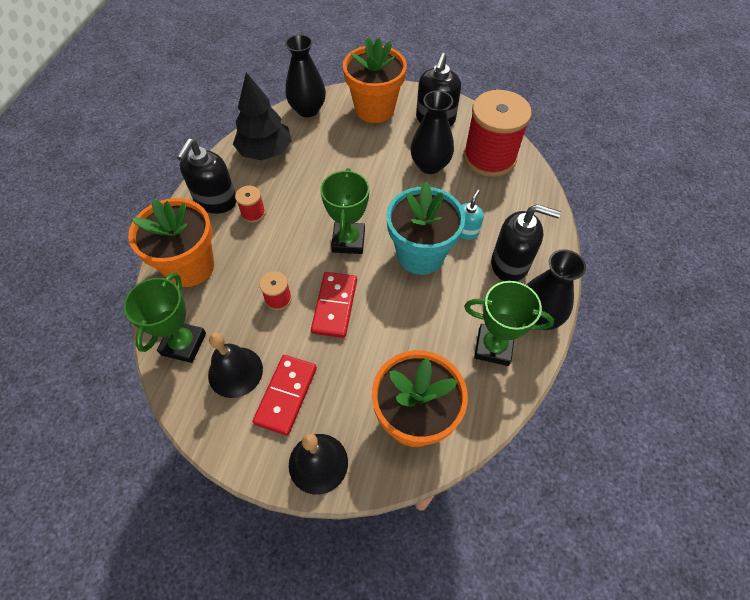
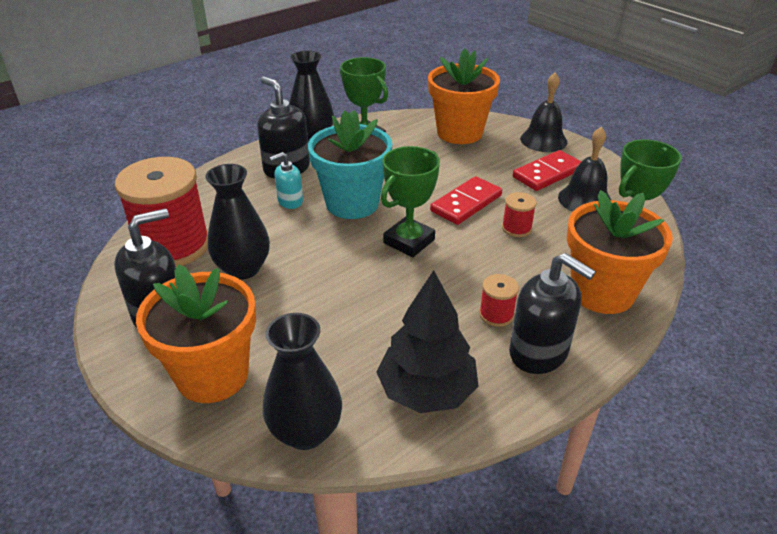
camera: 145 degrees left, 20 degrees down
(216, 201) = (539, 352): black soap dispenser -> black soap dispenser turned 75 degrees clockwise

